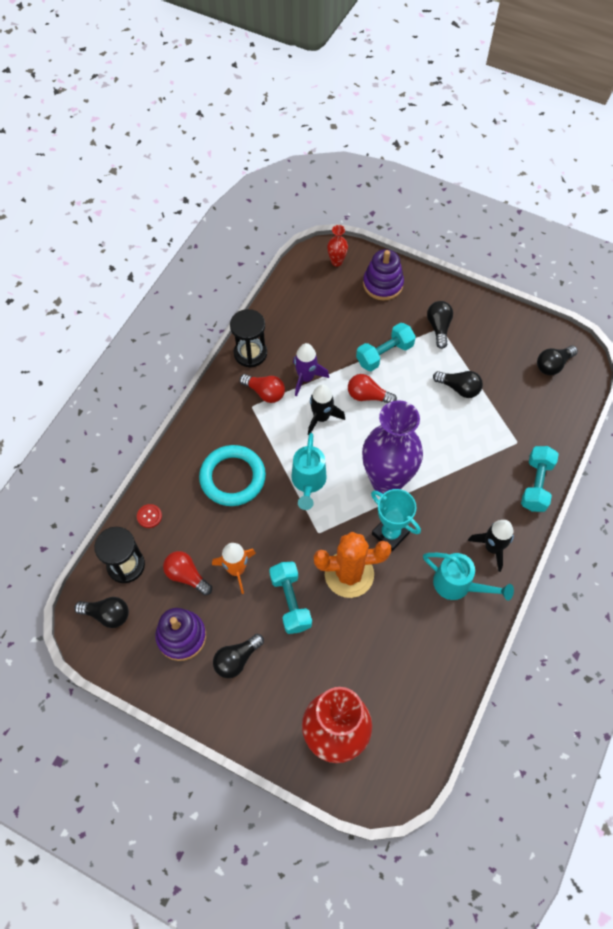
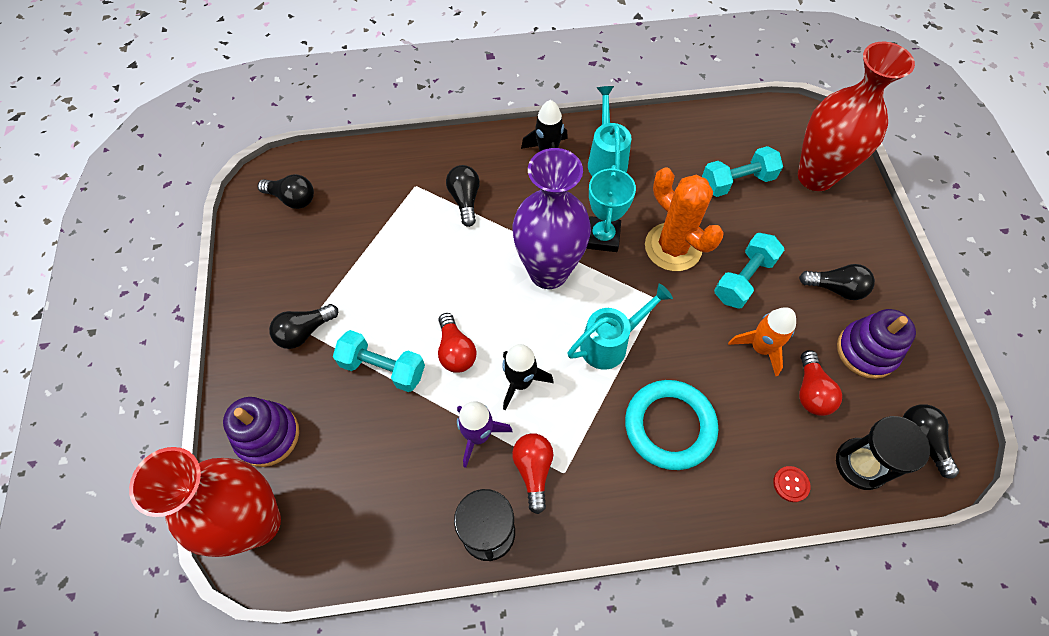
camera: 125 degrees left, 0 degrees up
(336, 262) = (257, 523): red vase -> red vase, size x2.43
(459, 388) = (382, 267): black light bulb -> black light bulb (465, 200)
(536, 484) = (453, 150): turquoise dumbbell -> turquoise dumbbell (737, 181)

